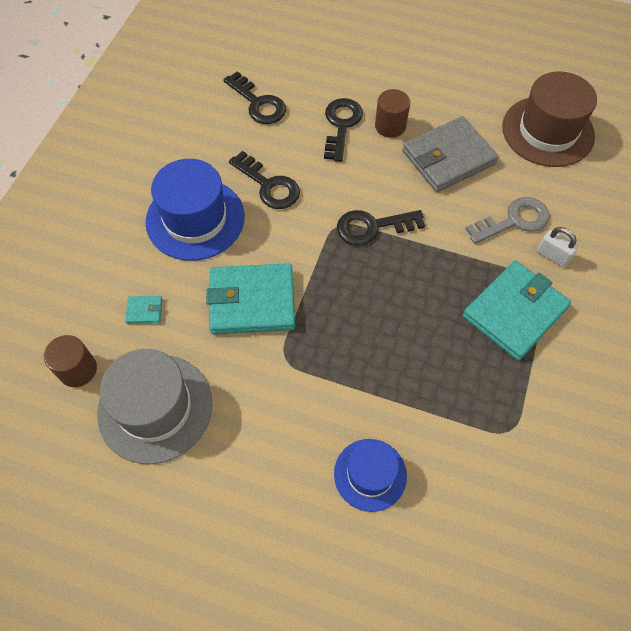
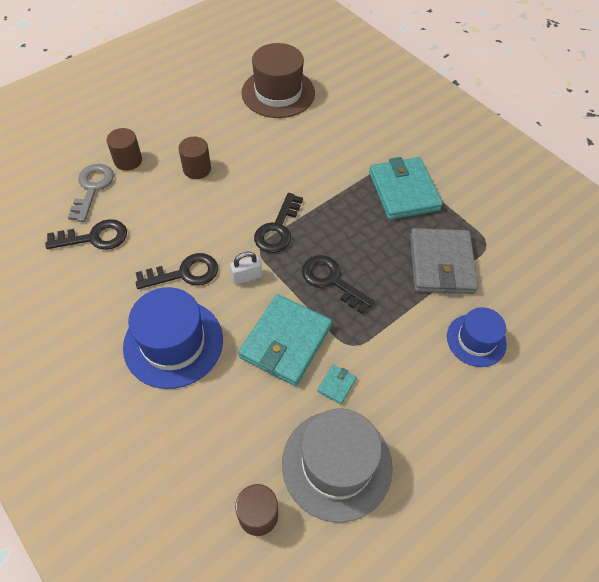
camera: 60 degrees left, 5 degrees down
(144, 311) = (237, 428): turquoise wallet -> turquoise wallet (336, 385)
(341, 125) = (169, 197): black key -> black key (332, 281)
(357, 73) = (128, 160): none -> brown cylinder
(448, 158) = (254, 153): grey wallet -> grey wallet (441, 264)
(514, 221) = (334, 151): grey key -> grey key (92, 188)
(552, 255) = (375, 148): white padlock -> white padlock (246, 277)

